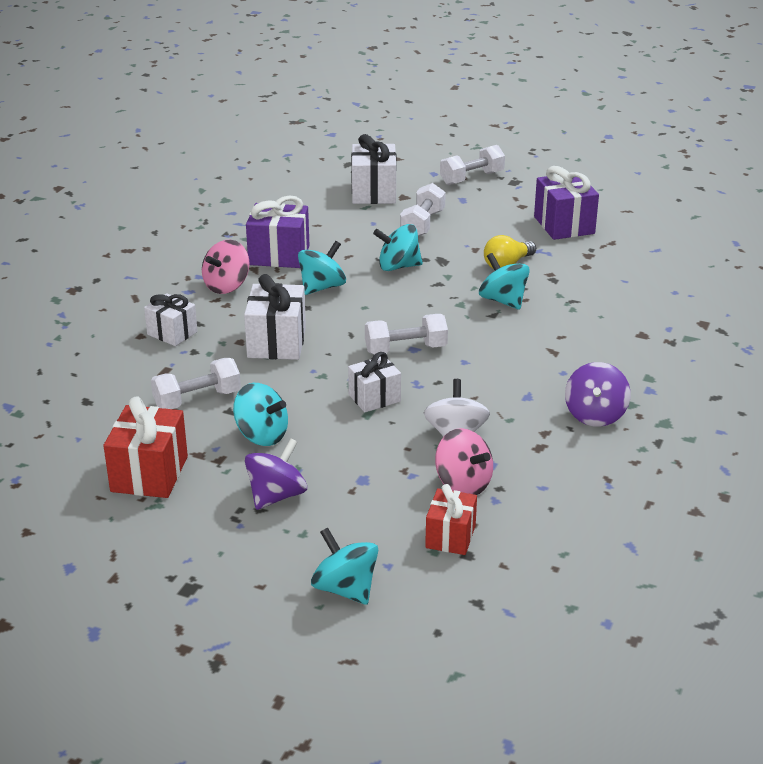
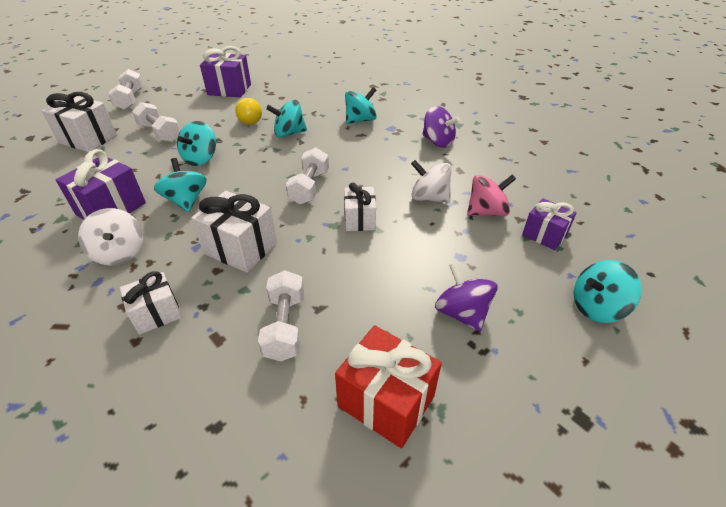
camera: 65 degrees left, 10 degrees up
(227, 286) = (120, 253): pink spinning top -> white spinning top
(262, 435) = (370, 297): turquoise spinning top -> turquoise spinning top (360, 120)
(450, 536) = (544, 235): red gift -> purple gift

